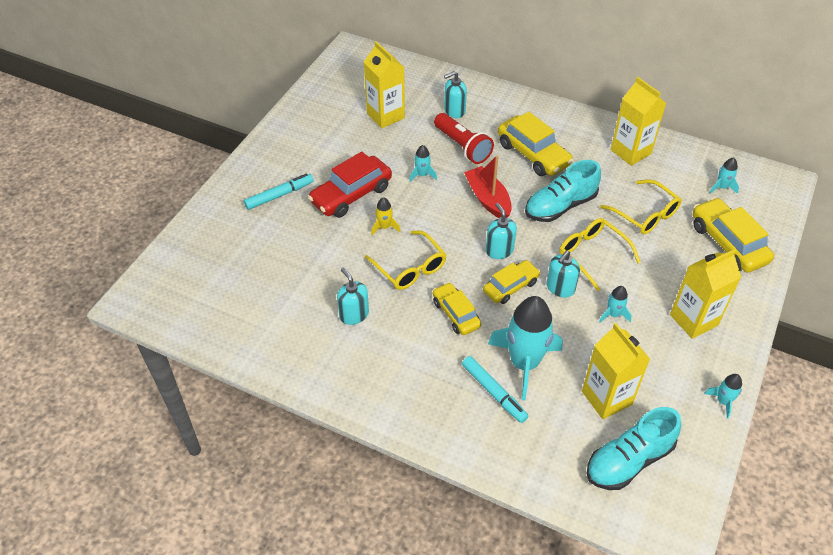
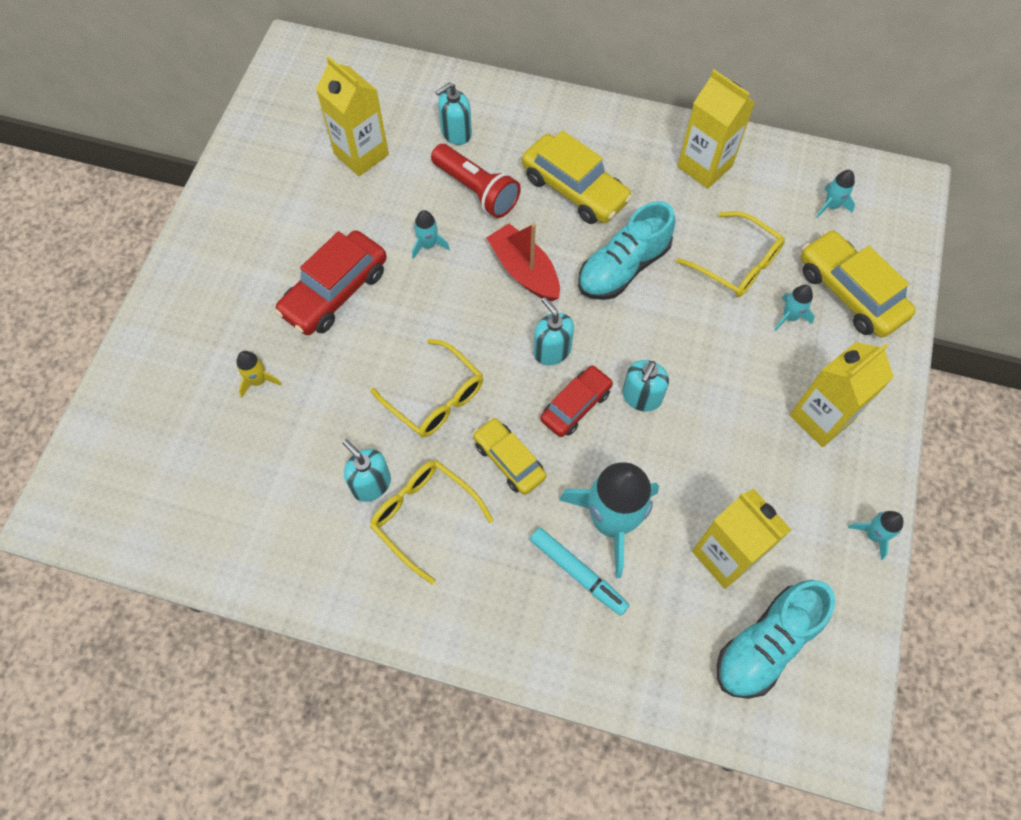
camera: 10 degrees left, 15 degrees up
(279, 195) = (234, 308): turquoise marker -> none
(384, 227) = (390, 338): yellow rocket -> yellow rocket (258, 381)
(511, 287) = (576, 406): yellow car -> red car
(592, 255) = (676, 338): yellow glasses -> yellow glasses (424, 516)
(613, 314) = (716, 427): turquoise rocket -> turquoise rocket (789, 317)

